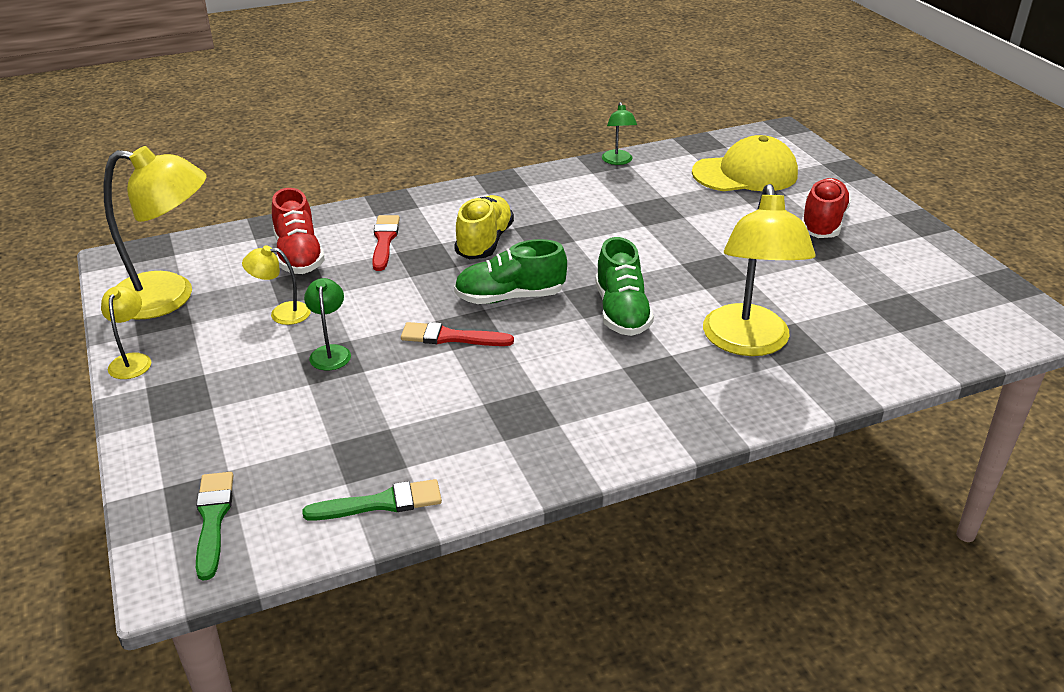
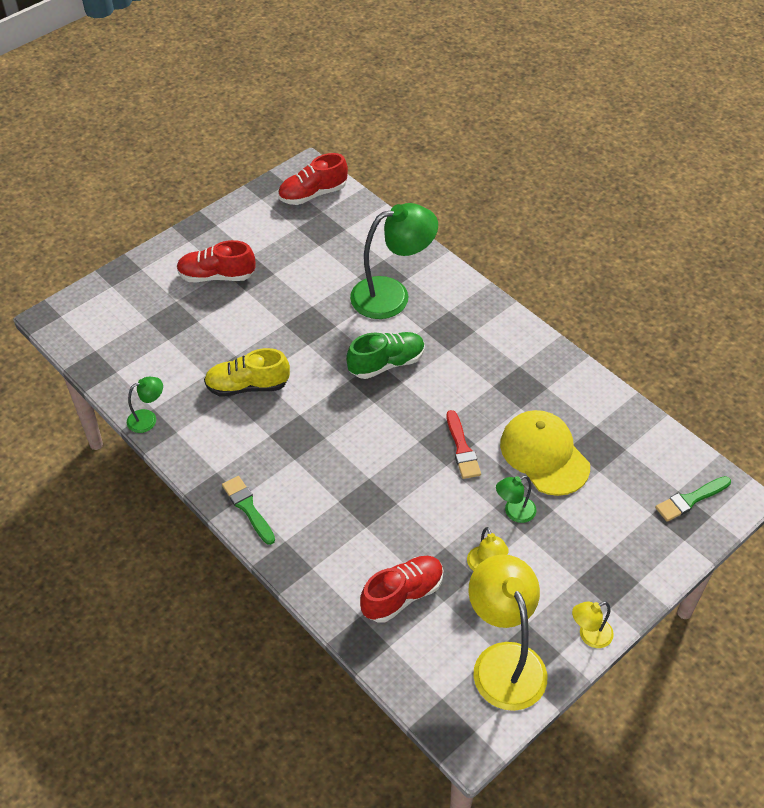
camera: 110 degrees left, 15 degrees up
(381, 503) = (630, 426): green brush -> green brush (248, 508)
(384, 241) = (352, 542): red brush -> none
(484, 242) = (326, 471): yellow shoe -> yellow shoe (247, 386)
(509, 297) = (397, 430): green shoe -> none
(745, 174) = (146, 330): yellow cap -> yellow cap (544, 454)
(748, 343) = (392, 295): yellow lamp -> green lamp
(985, 318) = (312, 194): none -> red shoe

